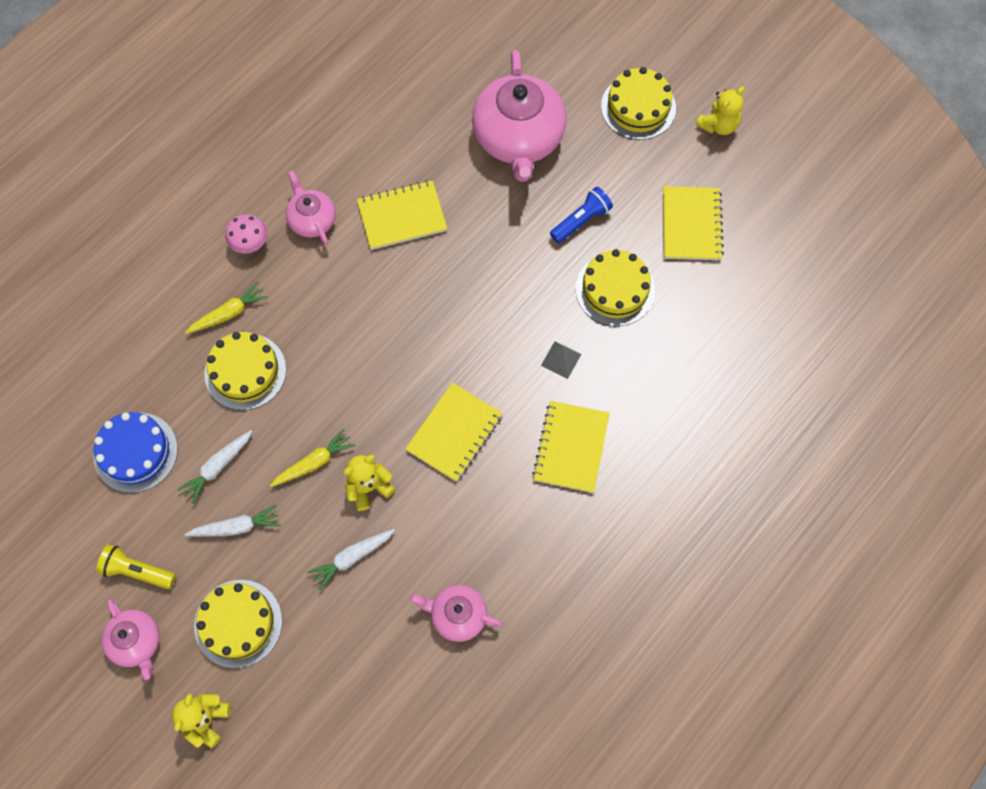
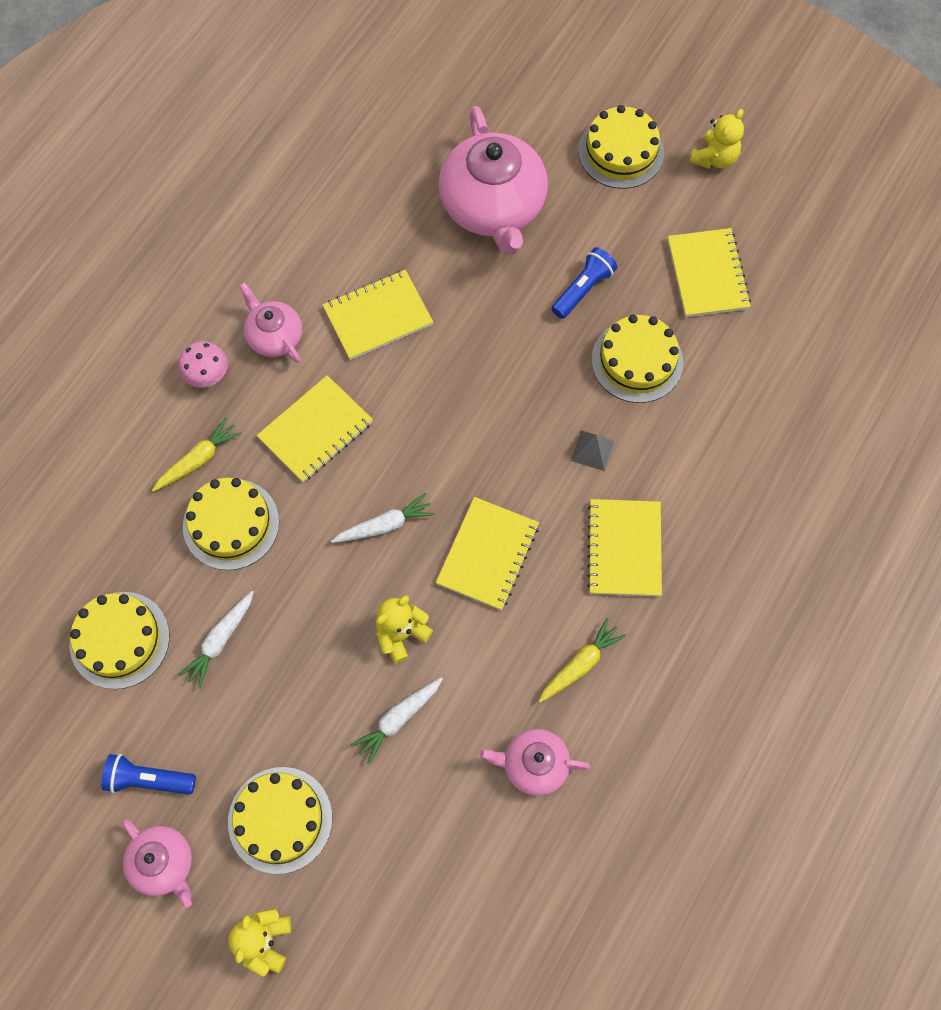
camera: 10 degrees left, 0 degrees up
(135, 452) = (119, 640): blue cake -> yellow cake
(137, 571) = (148, 779): yellow flashlight -> blue flashlight
(236, 527) = (256, 707): white carrot -> white carrot (385, 525)
(314, 462) = (332, 616): yellow carrot -> yellow carrot (580, 664)
(331, 305) = (316, 430): none -> yellow notebook

